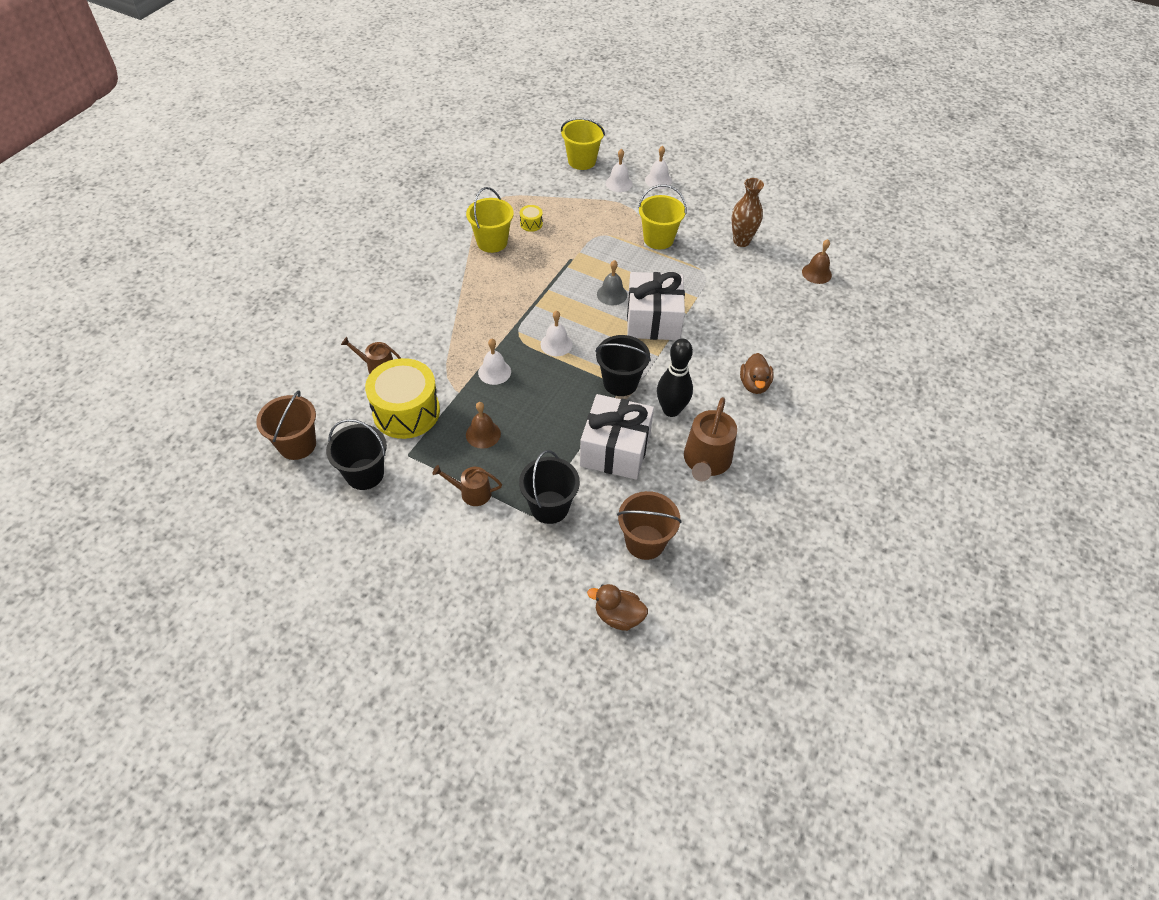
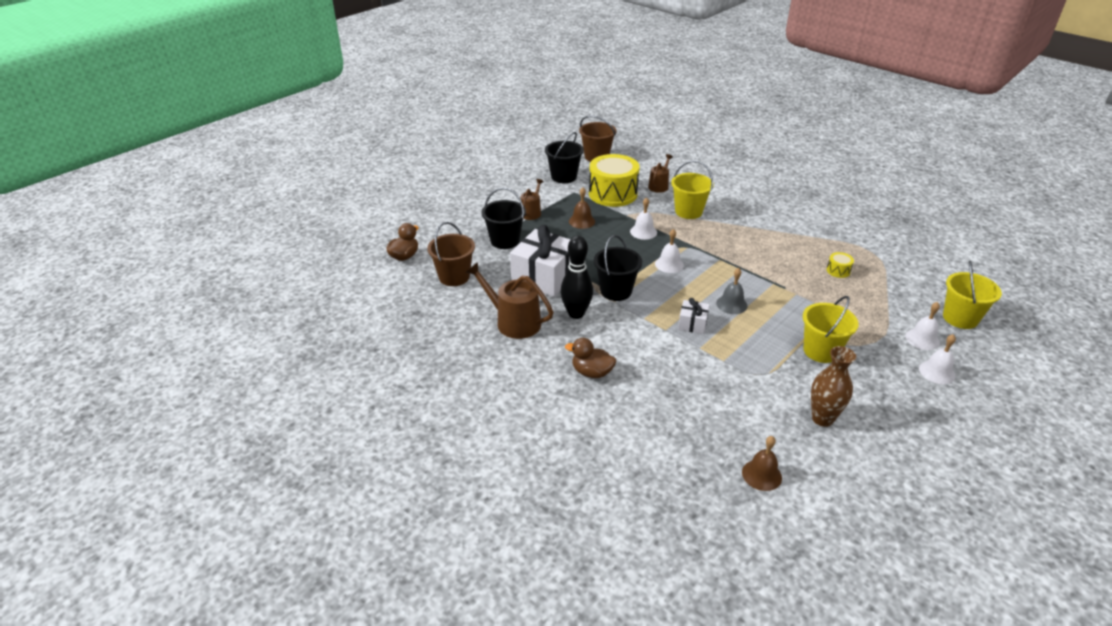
camera: 105 degrees right, 15 degrees down
(492, 242) = (807, 246): yellow bucket -> yellow bucket (688, 211)
(653, 320) = (692, 324): white gift -> white gift, size x0.48

